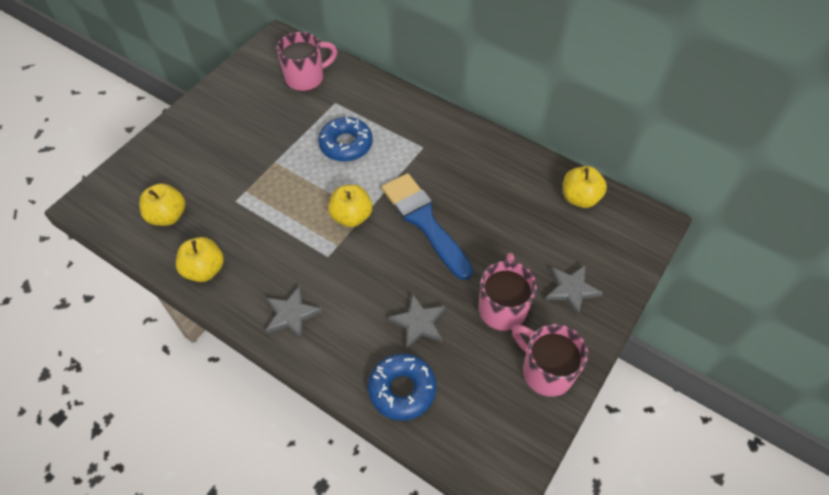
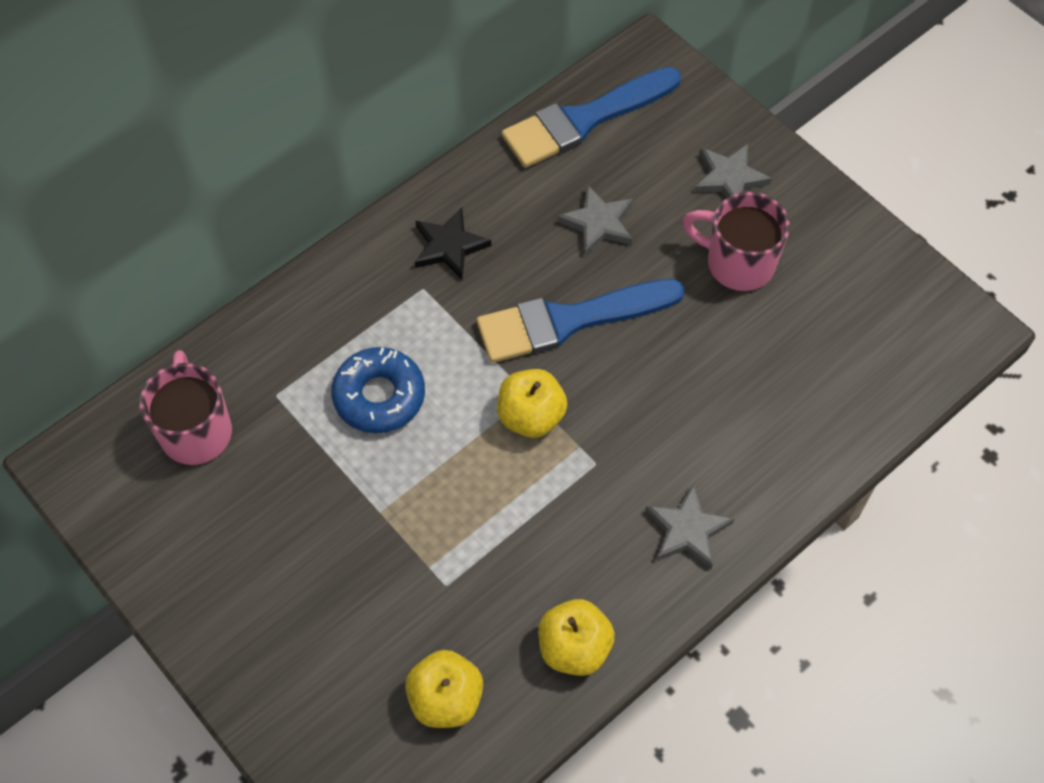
camera: 75 degrees left, 5 degrees up
(402, 389) = (834, 411): blue donut -> none
(418, 323) = (739, 368): grey star -> grey star (598, 223)
(456, 152) = (449, 246): none -> black star
(546, 371) = (839, 242): pink mug -> none
(580, 198) = (584, 120): yellow apple -> blue brush

